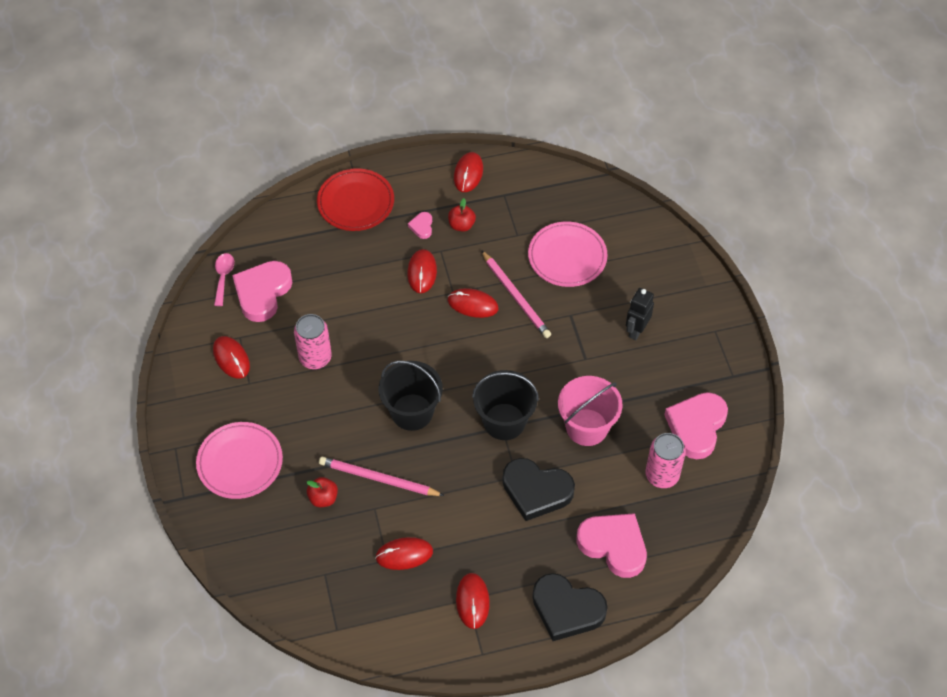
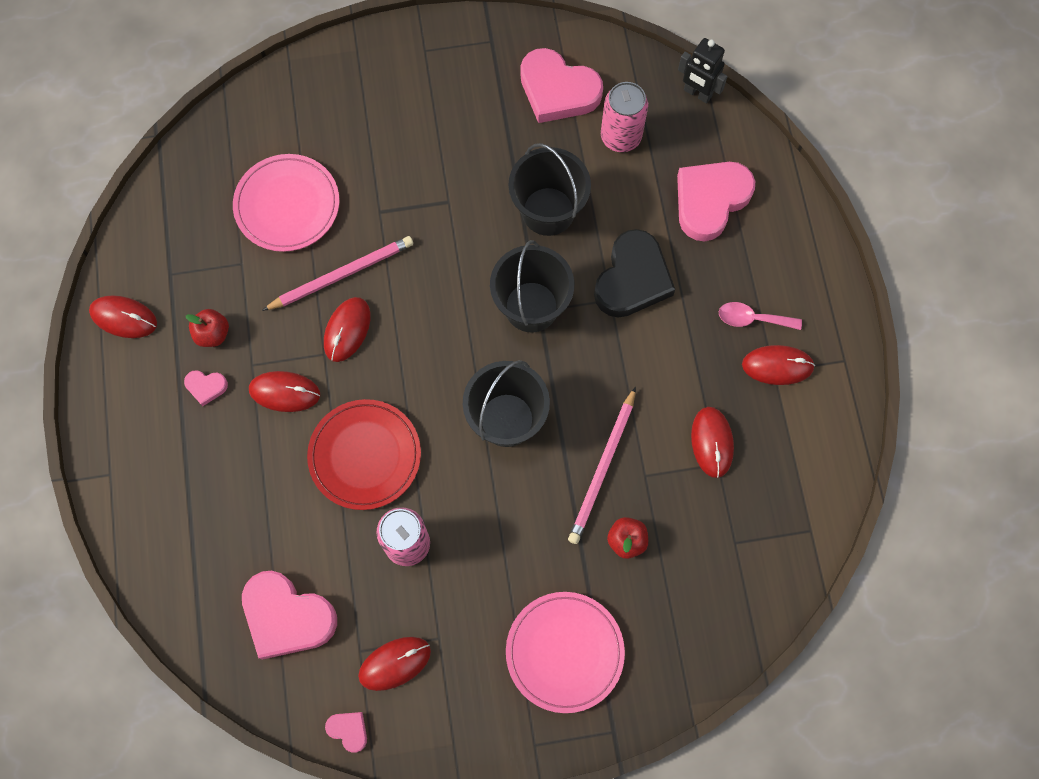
camera: 85 degrees left, 15 degrees up
(187, 336) = (348, 730): none -> pink heart
(223, 277) = (251, 675): pink spoon -> pink spoon (752, 319)
(355, 202) = (146, 476): red plate -> red plate (365, 455)
(567, 609) = (790, 261): black heart -> none
(587, 427) = (548, 211): pink bucket -> black bucket
(636, 330) = (413, 137): black robot -> black robot (697, 93)

